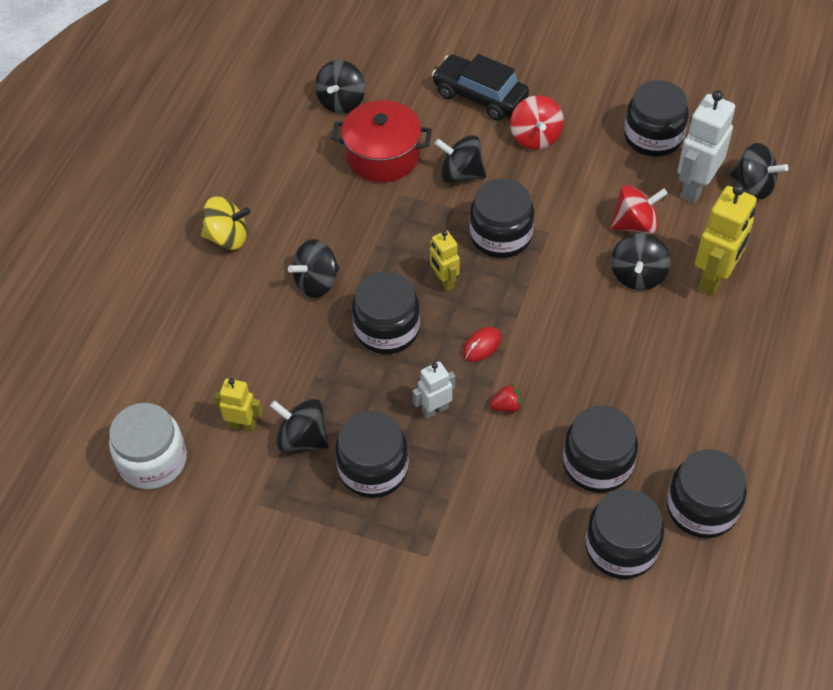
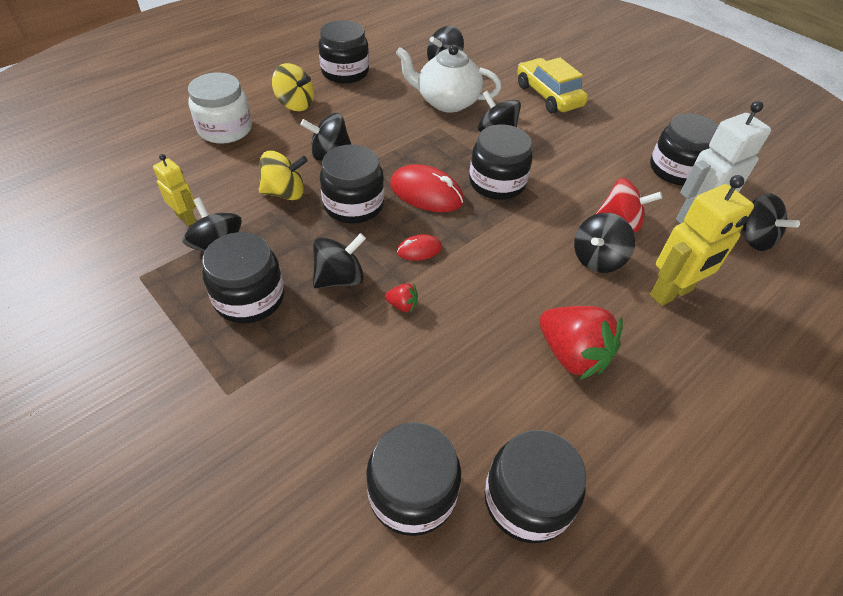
camera: 25 degrees right, 5 degrees down
(152, 460) = (101, 211): white jar -> white jar (225, 129)
(311, 349) = (285, 193): none -> yellow spinning top
(383, 156) = (447, 102): red pot -> white teapot
(435, 409) = (340, 278): white robot -> black spinning top
(444, 281) = (426, 193): yellow robot -> red mouse
(479, 96) = (548, 95): black car -> yellow car
(535, 137) = (574, 134): red spinning top -> none
(597, 464) = (448, 396): black jar -> black jar (345, 72)
(668, 378) = (572, 355): none -> red strawberry

